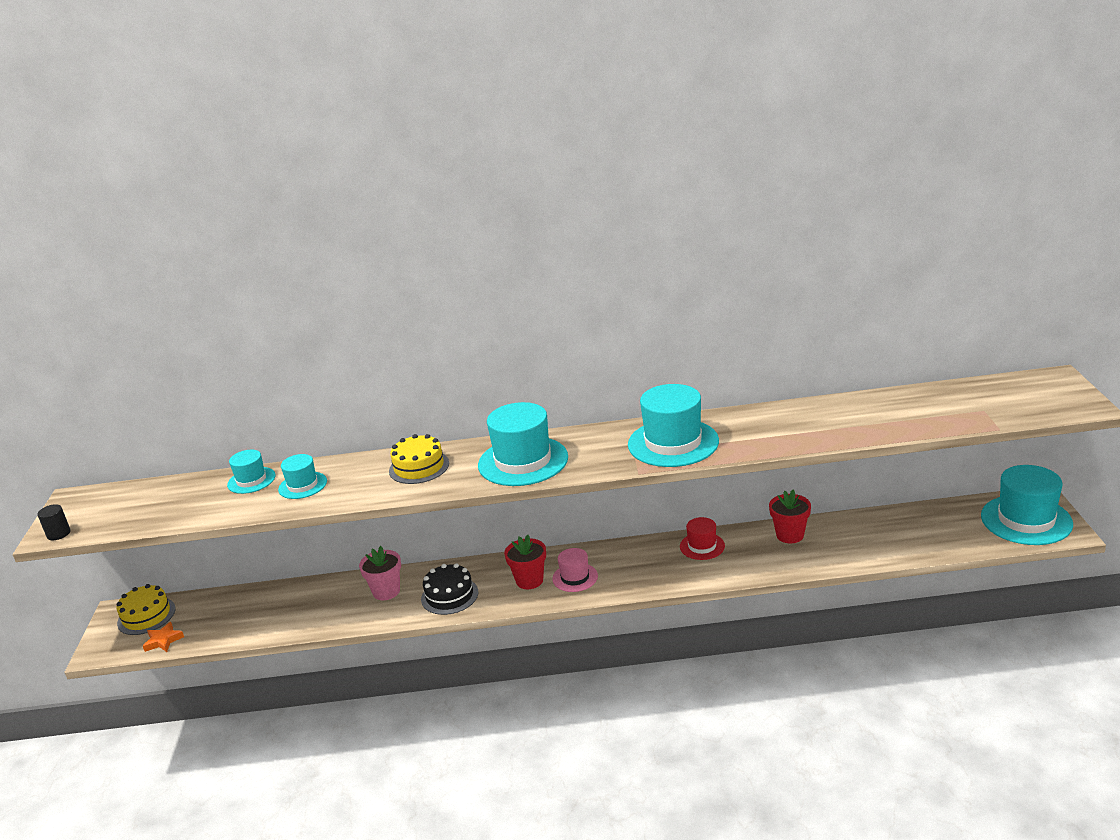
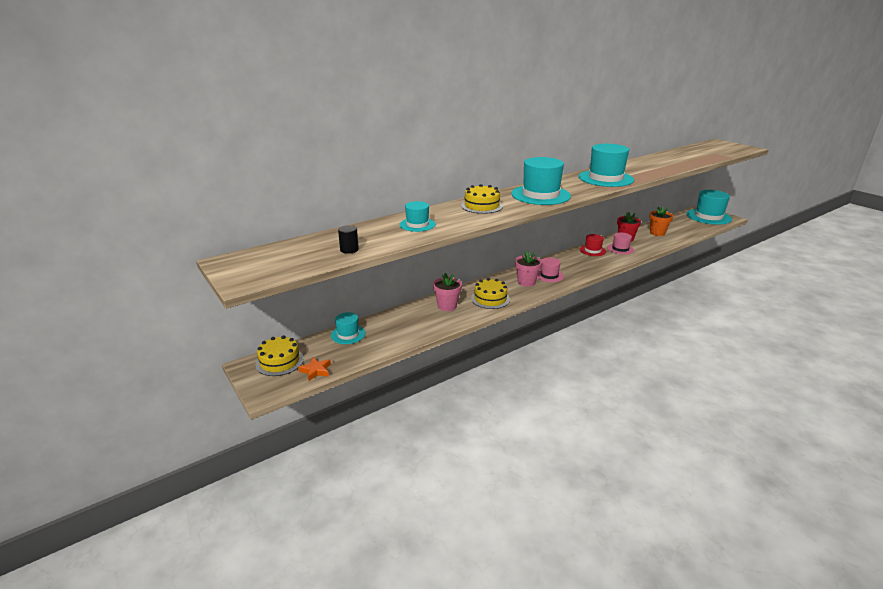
camera: 35 degrees left, 0 degrees up
(58, 534) = (252, 281): black cylinder -> black cylinder (349, 250)
(251, 480) = (372, 228): turquoise hat -> turquoise hat (348, 334)
(449, 595) = (490, 299): black cake -> yellow cake
(529, 580) = (526, 282): red flower pot -> pink flower pot
(751, 554) = (620, 249): none -> pink hat
(866, 535) = (657, 233): none -> orange flower pot

